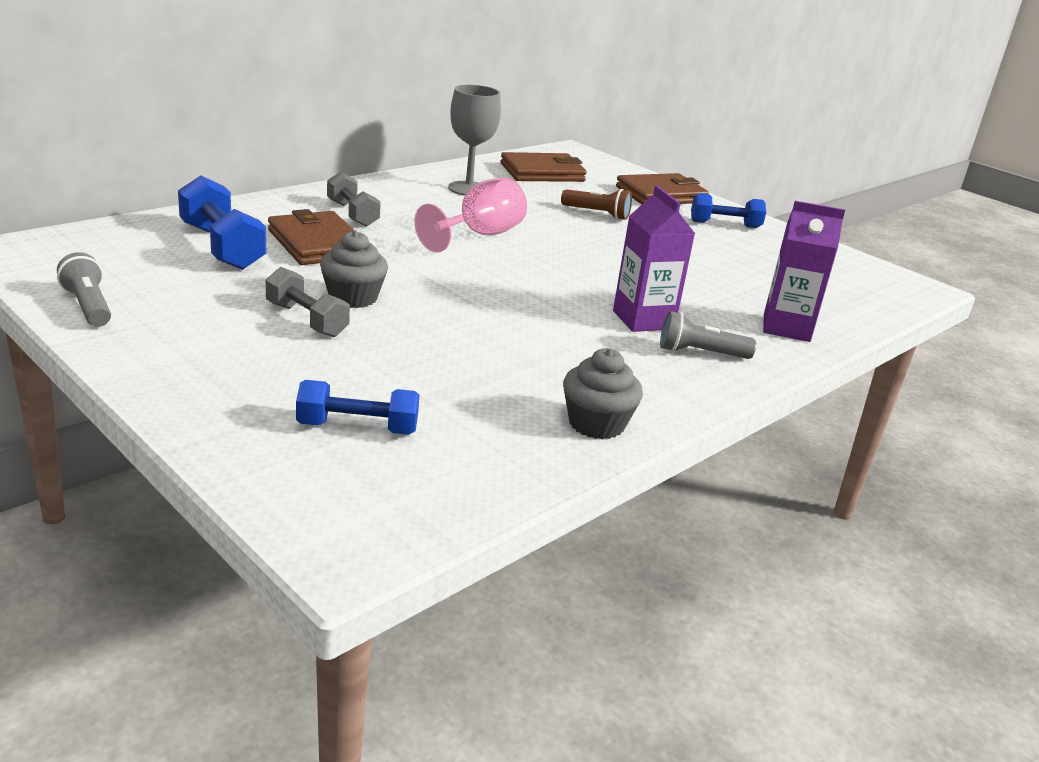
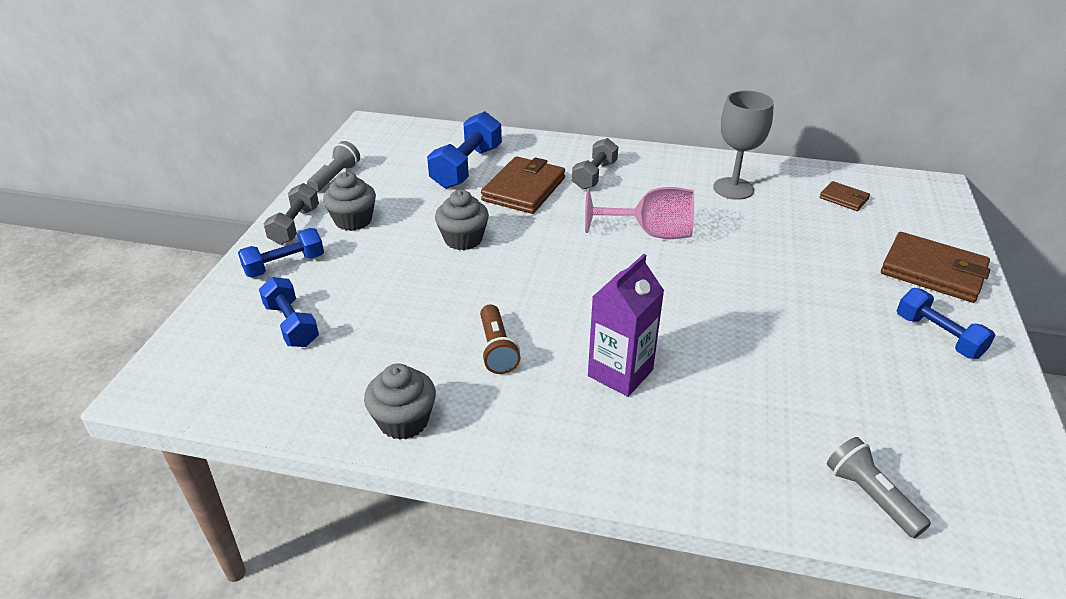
camera: 60 degrees right, 10 degrees up
(209, 330) = (353, 220): none -> grey cupcake
(228, 395) = (285, 265): none -> blue dumbbell
(306, 320) = (408, 241): grey dumbbell -> grey dumbbell (295, 226)
(542, 172) = (843, 198): brown wallet -> brown wallet, size x0.51
(597, 214) = (807, 260): brown flashlight -> brown flashlight (496, 349)
(700, 353) = (600, 429): grey flashlight -> grey flashlight (870, 496)
(786, 328) = (741, 467): purple carton -> none

